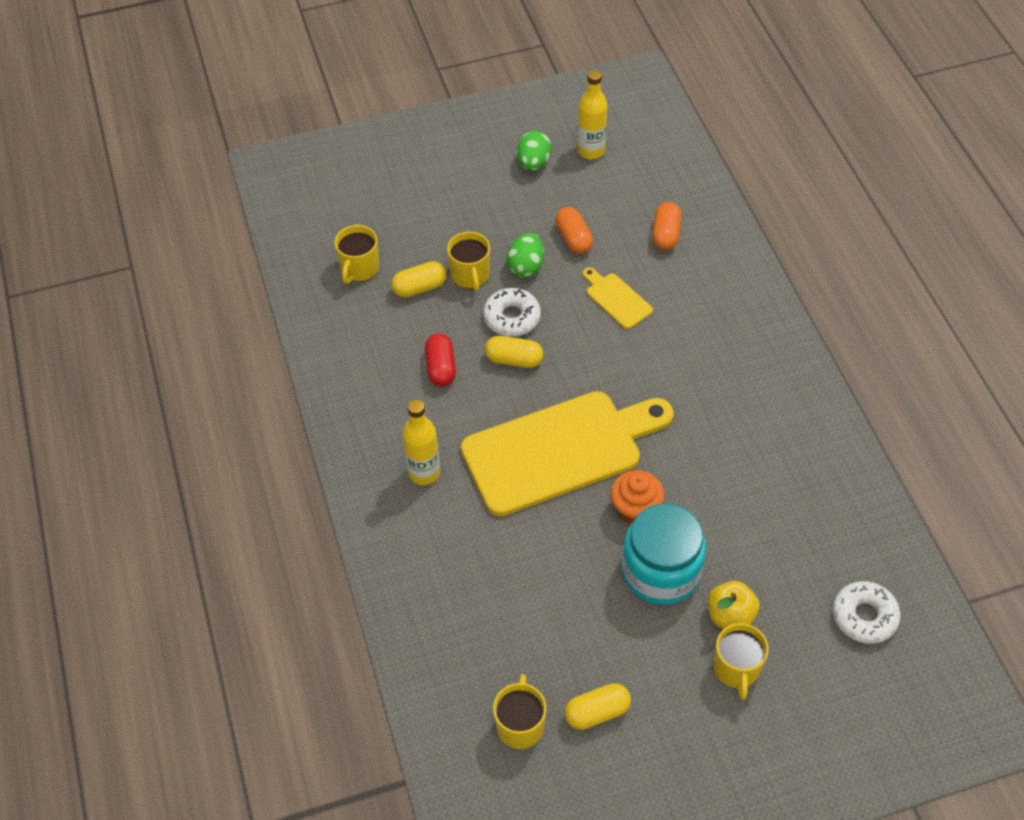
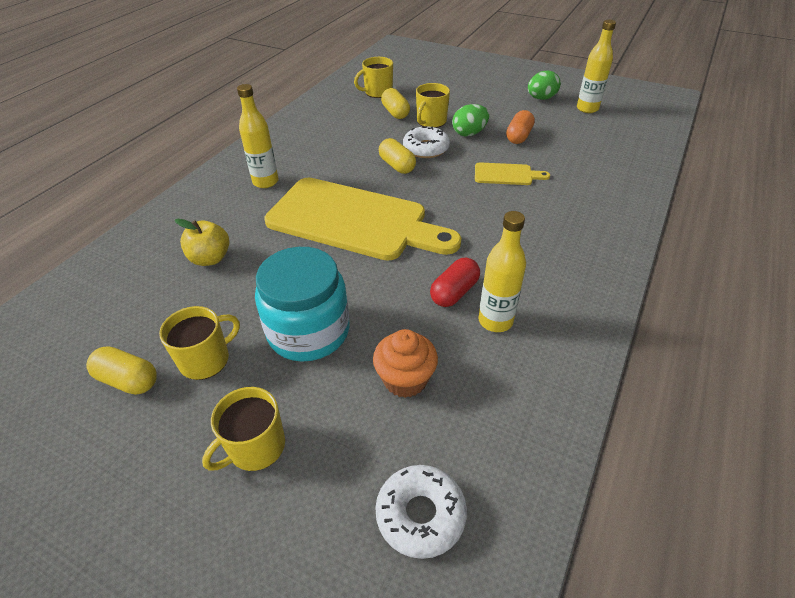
camera: 45 degrees right, 10 degrees down
(419, 288) = (395, 113): yellow capsule -> yellow capsule turned 45 degrees clockwise
(441, 367) = (351, 147): red capsule -> red capsule (454, 292)
(520, 725) = (81, 343): yellow mug -> yellow mug (206, 360)
(617, 299) = (506, 174): yellow cutting board -> yellow cutting board turned 90 degrees clockwise
(635, 509) = (350, 283): orange cupcake -> orange cupcake (405, 379)
(665, 234) = (587, 164): orange capsule -> none
(730, 616) = (310, 404): yellow apple -> yellow apple (210, 258)
(765, 456) = (495, 321): none -> yellow bottle

